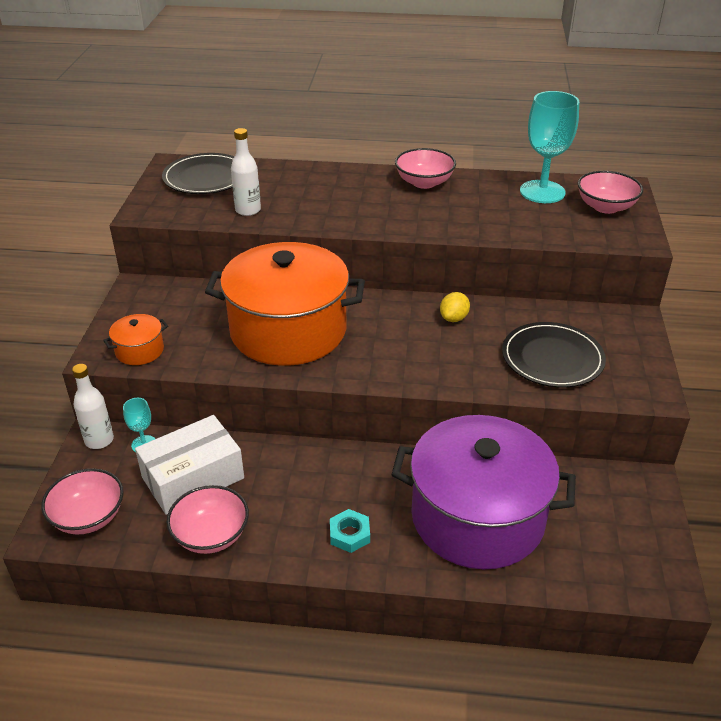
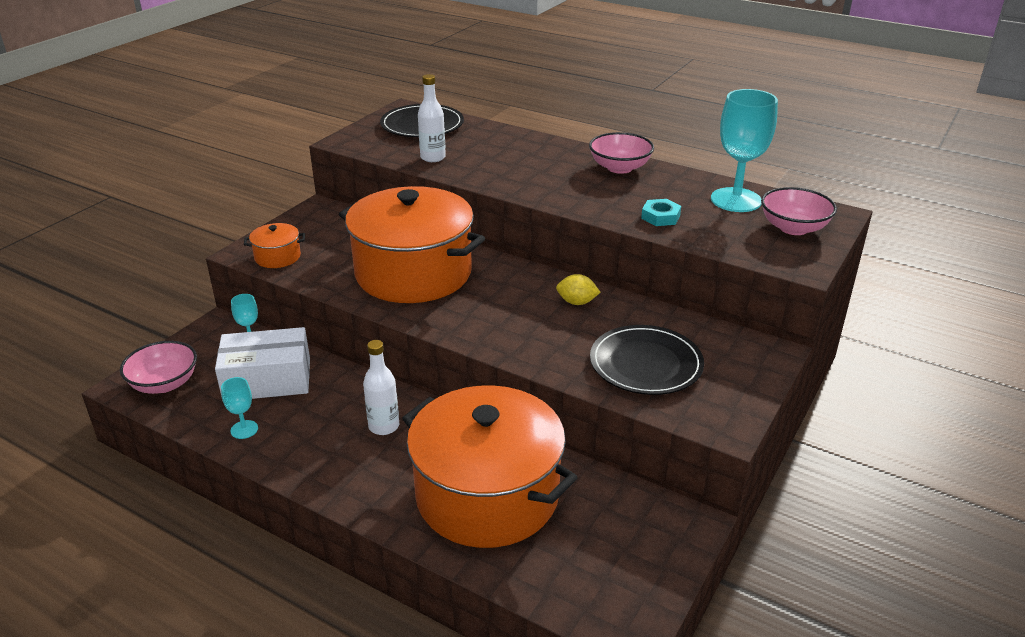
camera: 25 degrees right, 5 degrees down
(99, 440) = (220, 328): white bottle -> white bottle (384, 426)
(211, 535) = (244, 429): pink bowl -> turquoise goblet
(349, 534) = (358, 469): turquoise nut -> turquoise nut (660, 217)
(454, 318) = (577, 302): yellow lemon -> yellow lemon turned 45 degrees clockwise
(477, 517) = (487, 495): purple pot -> orange pot

